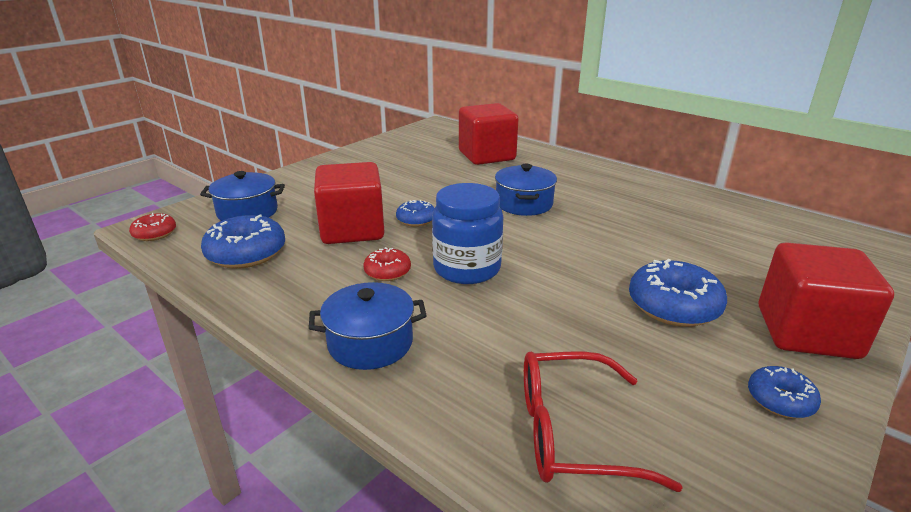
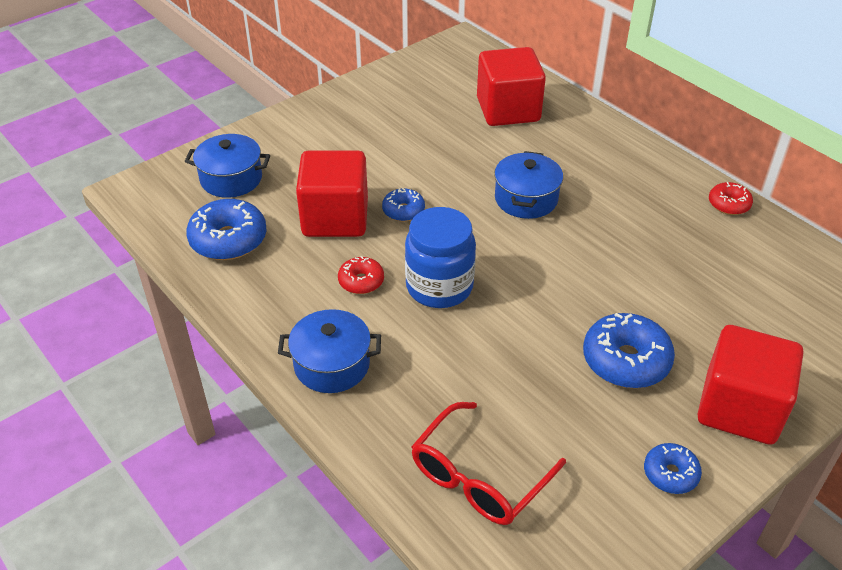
camera: 10 degrees right, 15 degrees up
(155, 234) = (140, 201): red donut -> red donut (728, 204)
(571, 433) = (478, 477): red glasses -> red glasses turned 60 degrees counterclockwise

